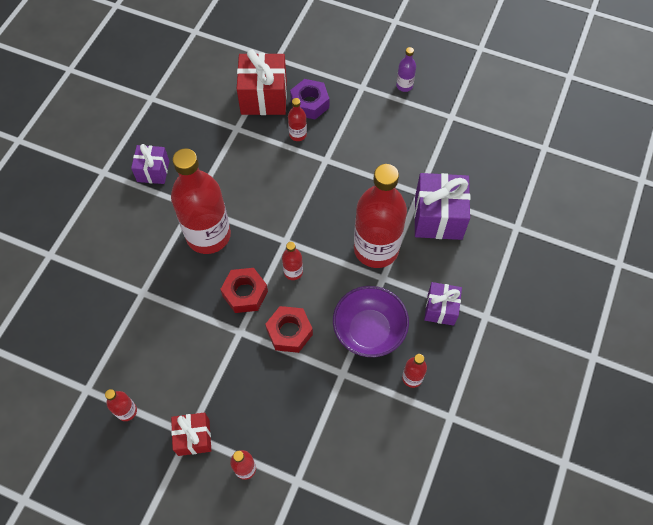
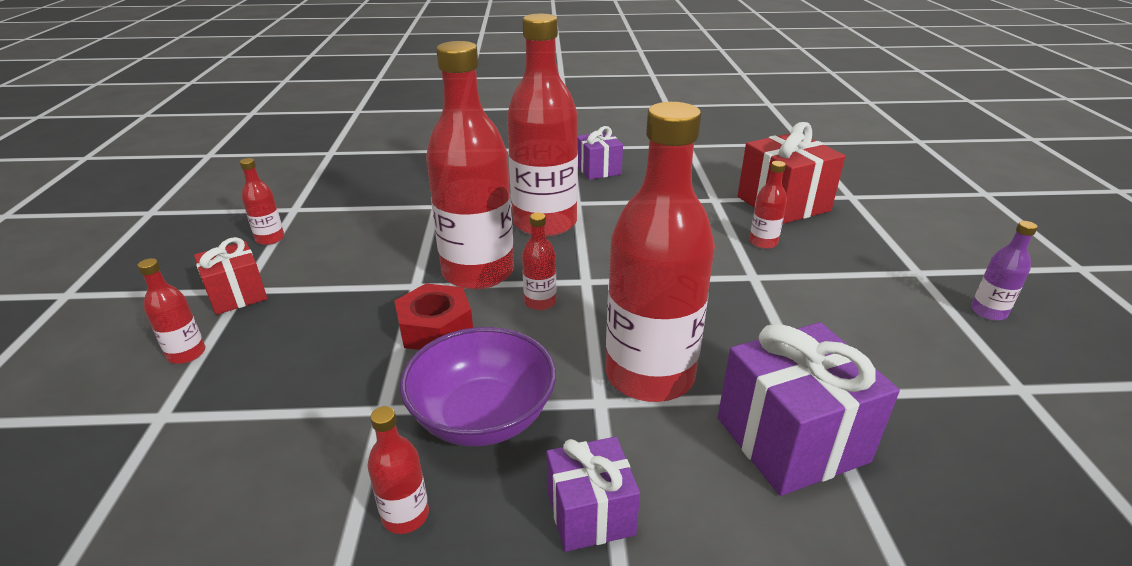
camera: 65 degrees right, 30 degrees down
(245, 293) = (478, 272): red nut -> red bottle
(310, 103) = (823, 237): purple nut -> none

